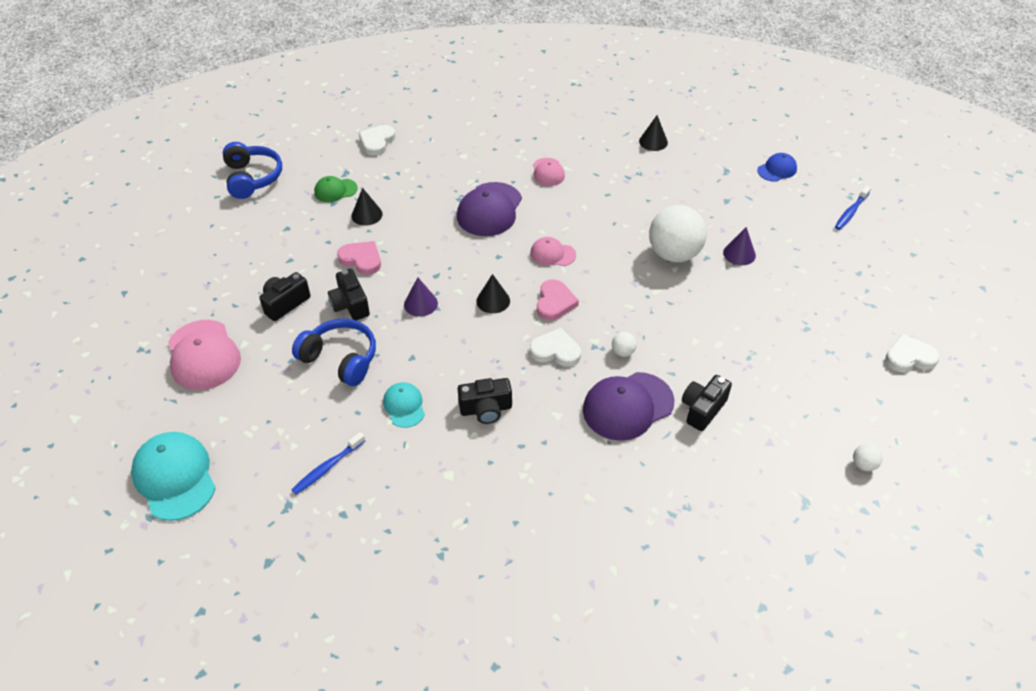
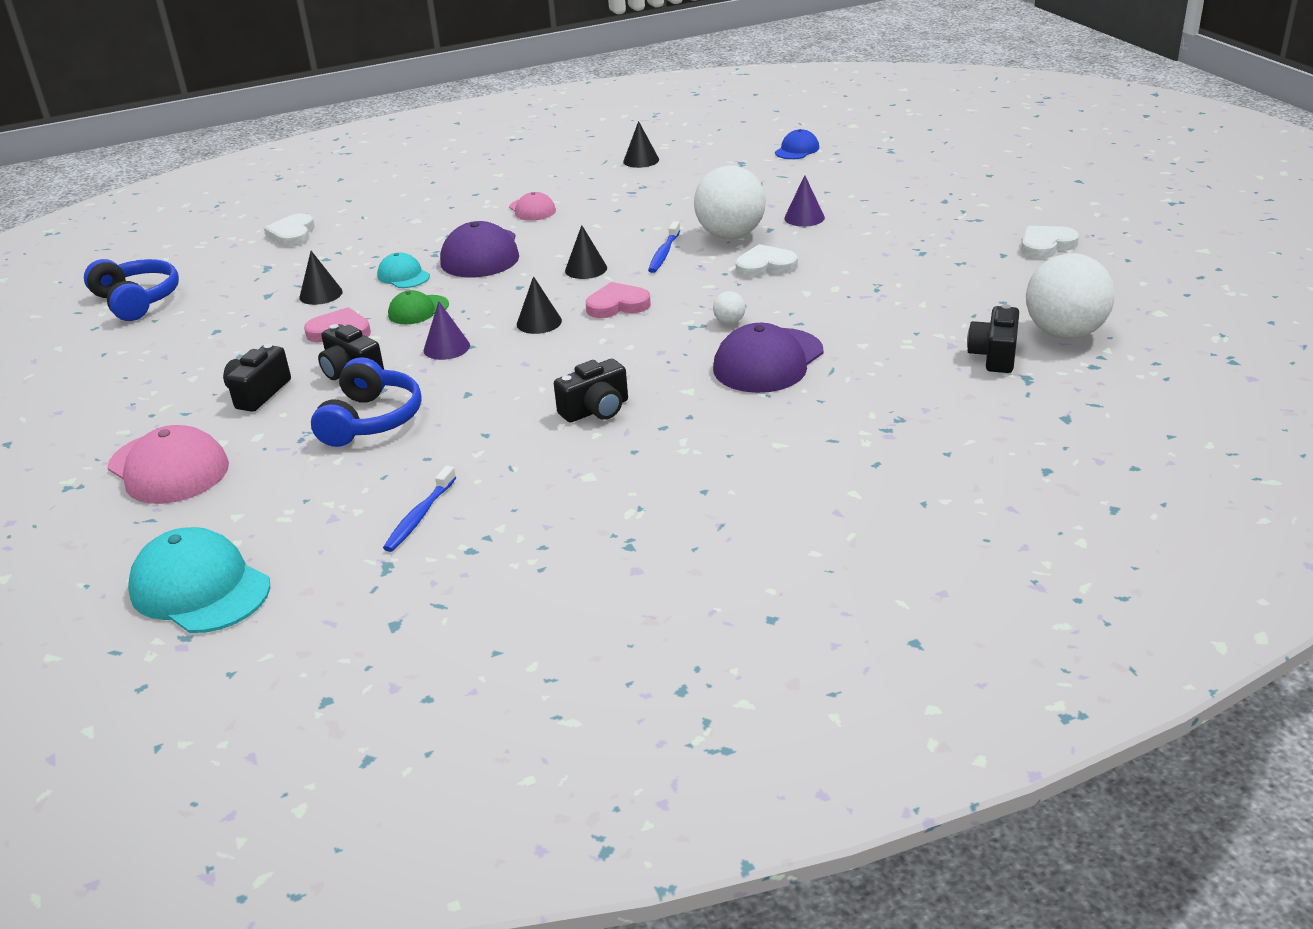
camera: 20 degrees left, 15 degrees down
(335, 190) = (263, 285): green cap -> green cap (418, 310)
(340, 359) = (370, 420): blue headphones -> blue headphones turned 90 degrees clockwise
(404, 406) = (487, 436): turquoise cap -> turquoise cap (403, 276)
(552, 254) = (586, 269): pink cap -> black cone
(555, 302) = (617, 305): pink heart -> pink heart turned 90 degrees counterclockwise
(555, 351) = (647, 341): white heart -> white heart (765, 266)
(702, 409) = (856, 340): black camera -> black camera (994, 356)
(851, 212) = (900, 161): blue toothbrush -> blue toothbrush (664, 253)
(863, 464) = (1064, 333): white ball -> white ball, size x2.46

